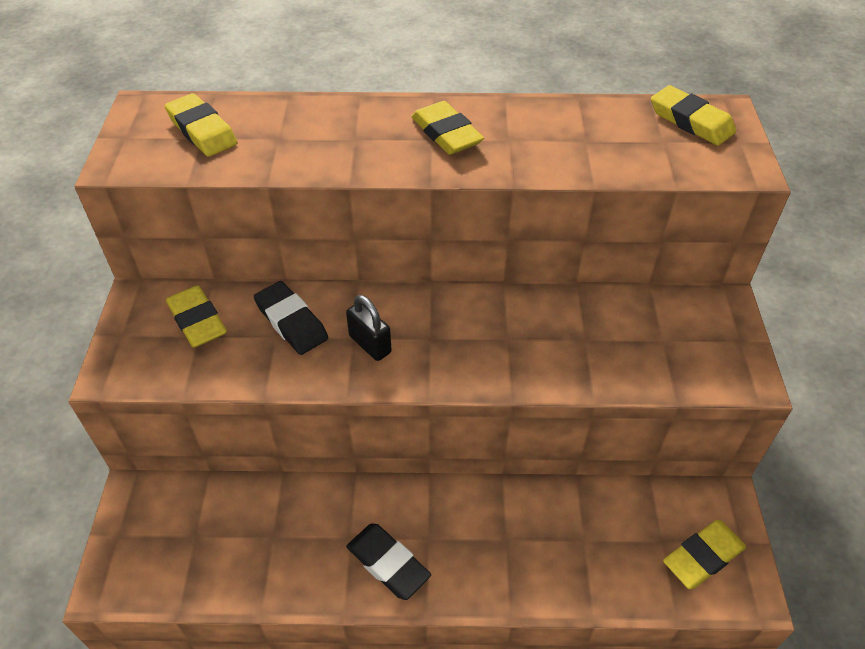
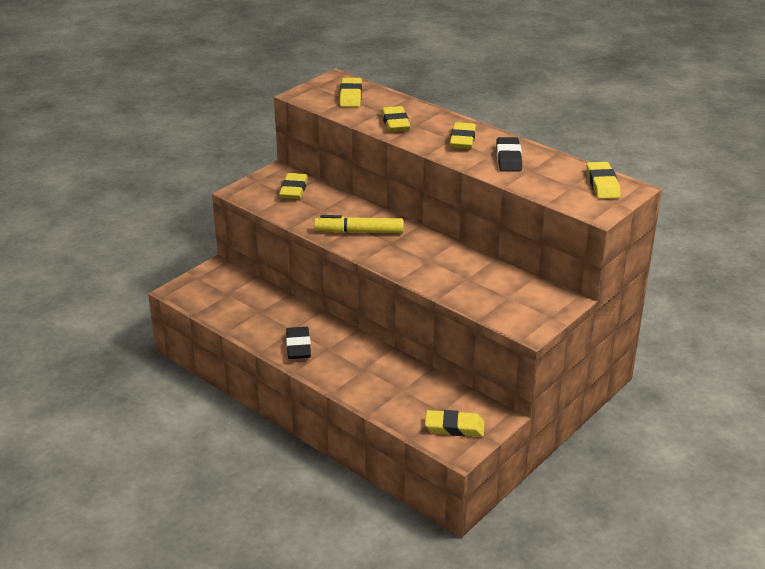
camera: 40 degrees right, 15 degrees down
(291, 322) = (334, 208): black eraser -> black eraser (508, 158)
(323, 148) = (395, 123): none -> yellow eraser
(370, 344) = (359, 232): black padlock -> yellow marker

